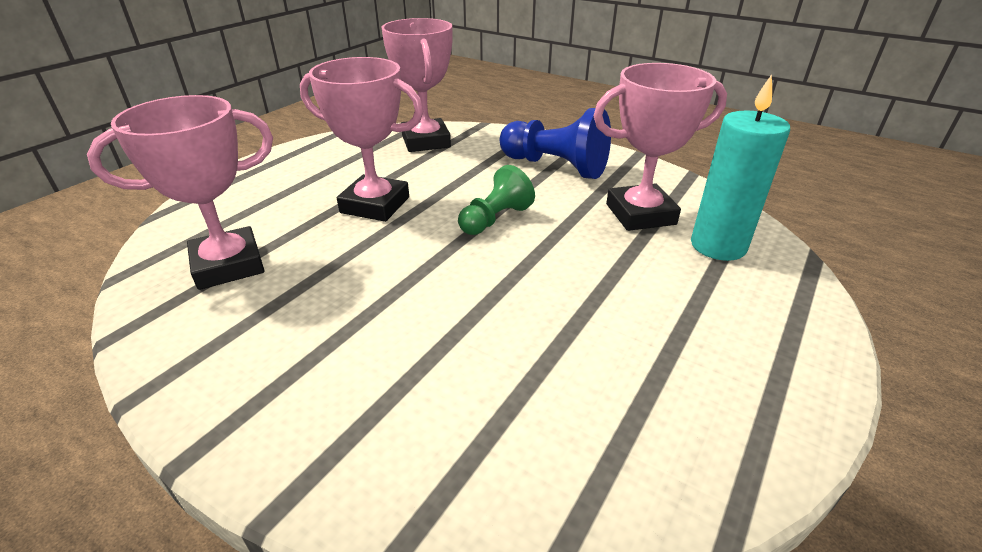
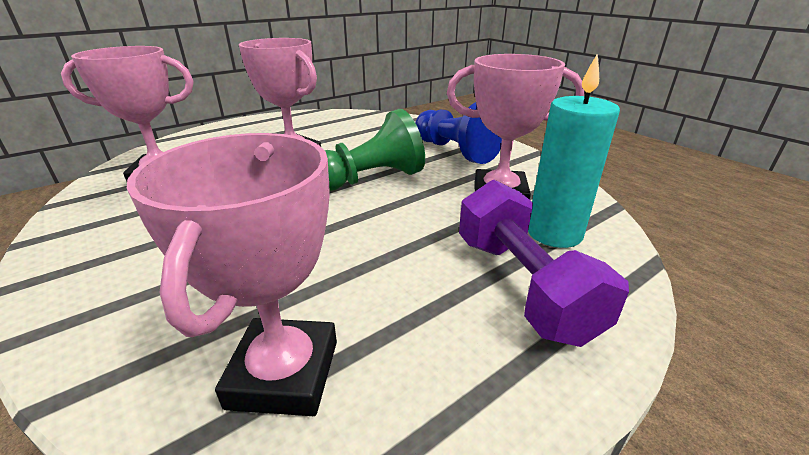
camera: 20 degrees right, 5 degrees down
(426, 141) = (369, 122): pink trophy -> pink trophy (284, 373)
(495, 219) = (371, 179): green pawn -> green pawn, size x1.56
(729, 306) = (522, 285): none -> purple dumbbell

